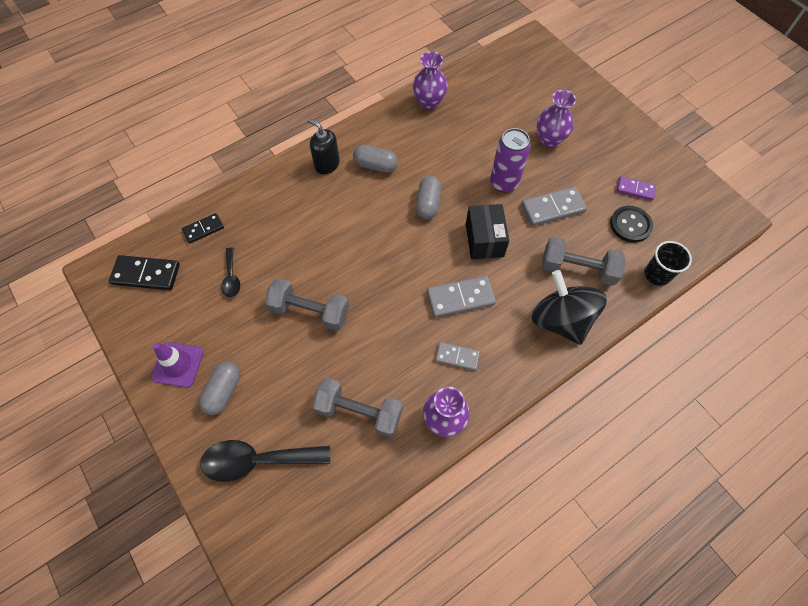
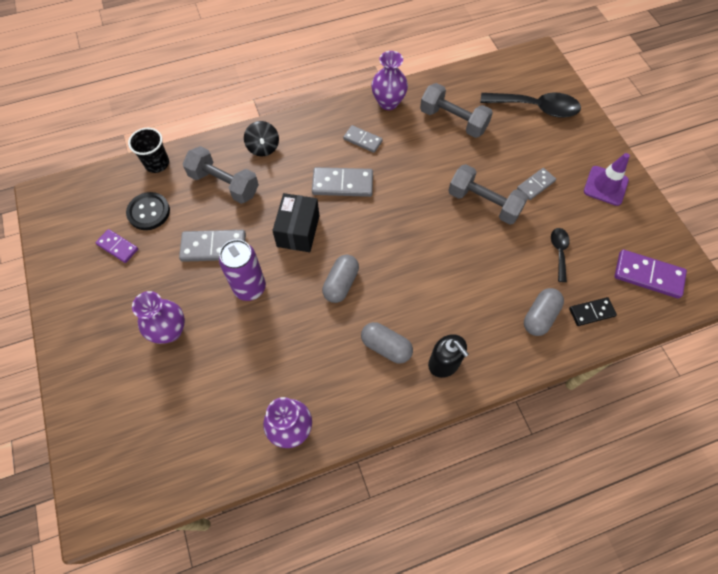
camera: 165 degrees left, 0 degrees up
(146, 274) = (648, 275): black domino -> purple domino
(223, 391) = (564, 157): grey capsule -> grey capsule (540, 316)
(255, 346) = (536, 185): none -> grey domino
(560, 320) = (263, 147): black spinning top -> black spinning top, size x0.53

